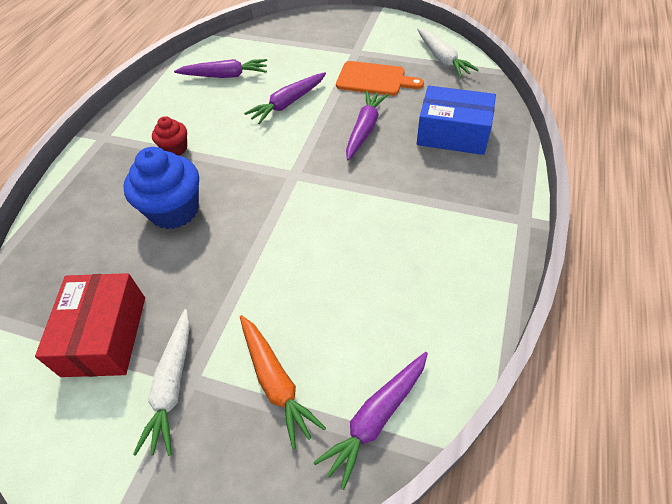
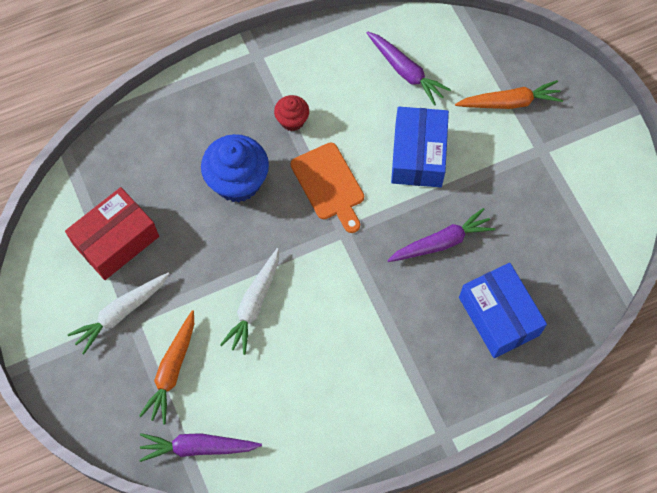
camera: 45 degrees right, 15 degrees up
(288, 103) = (418, 155): purple carrot -> blue box
(308, 47) = (509, 102): none -> orange carrot
(374, 79) = (514, 198): orange cutting board -> orange cutting board (329, 185)
(442, 59) = (600, 233): white carrot -> white carrot (254, 304)

